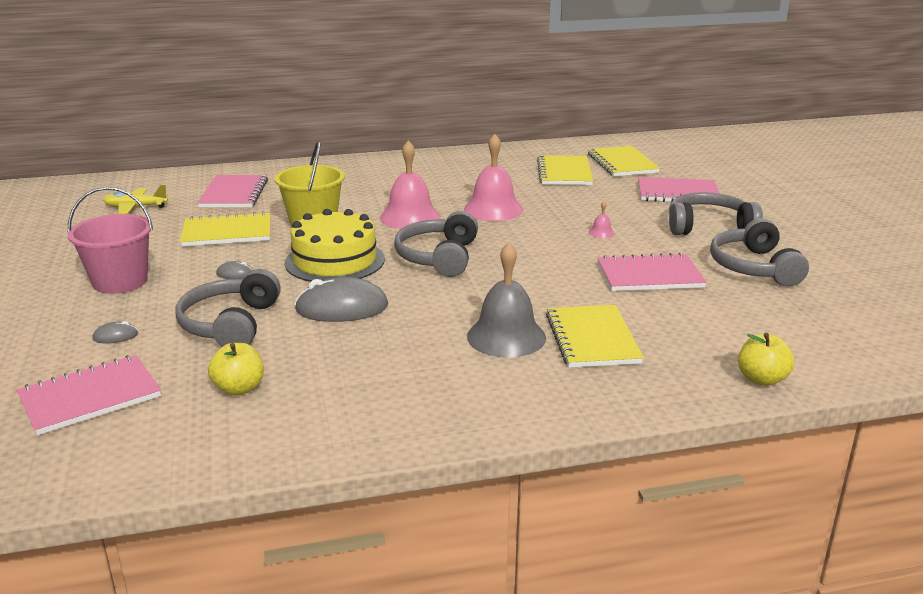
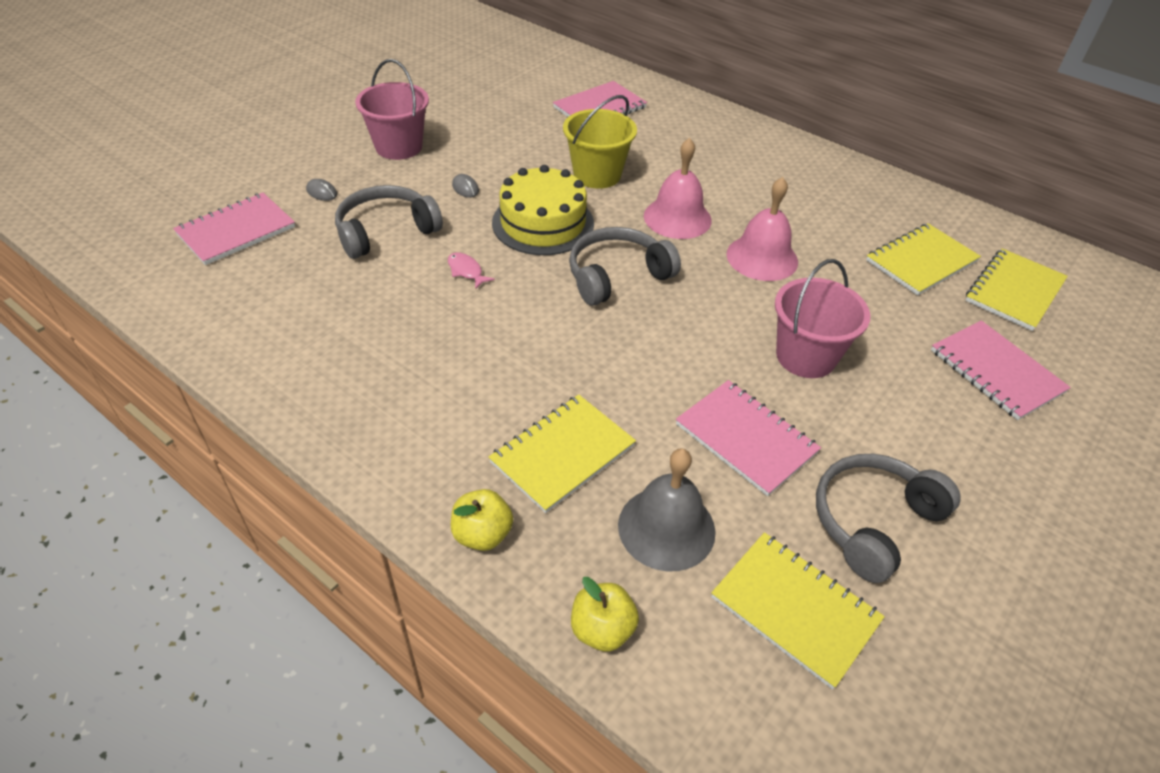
camera: 50 degrees right, 20 degrees up
(90, 397) = (236, 231): pink notebook -> pink notebook turned 60 degrees counterclockwise
(135, 207) = (519, 82): yellow plane -> none
(227, 232) = (528, 144): yellow notebook -> yellow notebook (795, 609)
(239, 388) = (299, 289): yellow apple -> yellow apple (482, 534)
(342, 308) = (466, 271): grey mouse -> pink fish
(506, 336) = (510, 393): grey bell -> grey bell (666, 528)
(601, 232) = (806, 356): pink bell -> pink bucket
(709, 227) = (936, 437): grey headphones -> none

